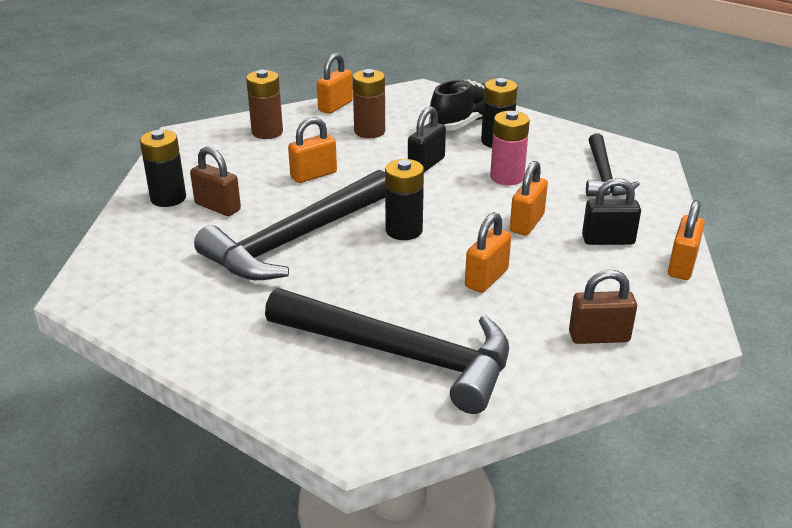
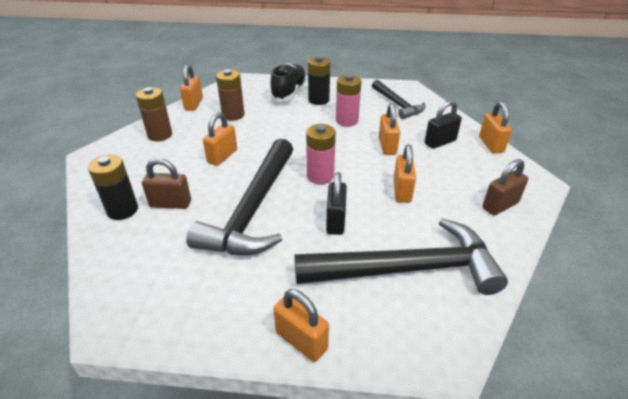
camera: 30 degrees left, 5 degrees up
(229, 370) = (301, 341): none -> orange padlock
(404, 230) = (320, 176): black battery -> pink battery
(426, 164) = (290, 126): black padlock -> black padlock (335, 221)

